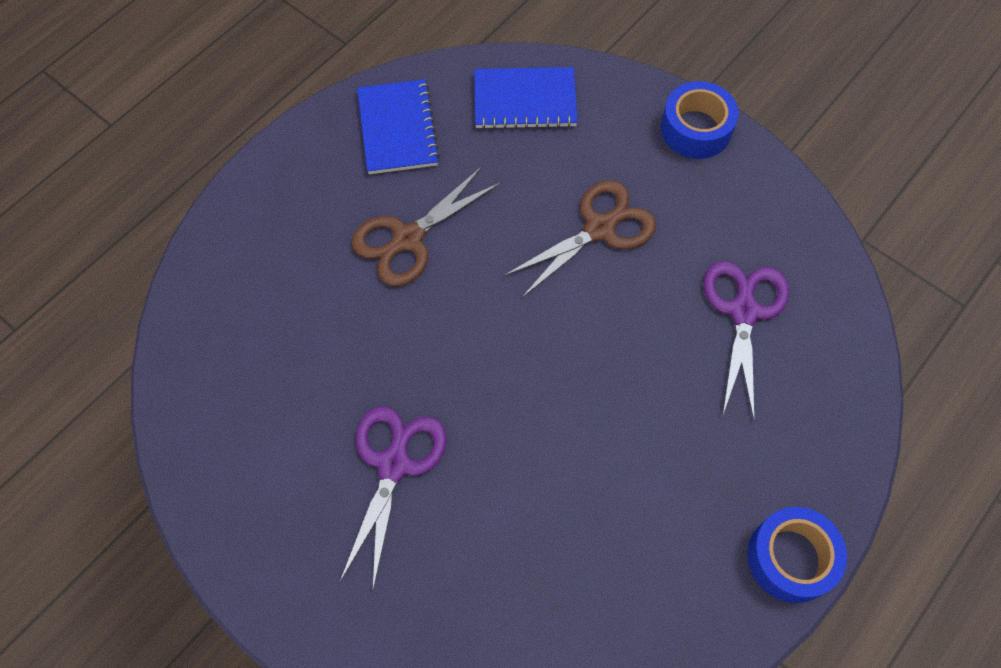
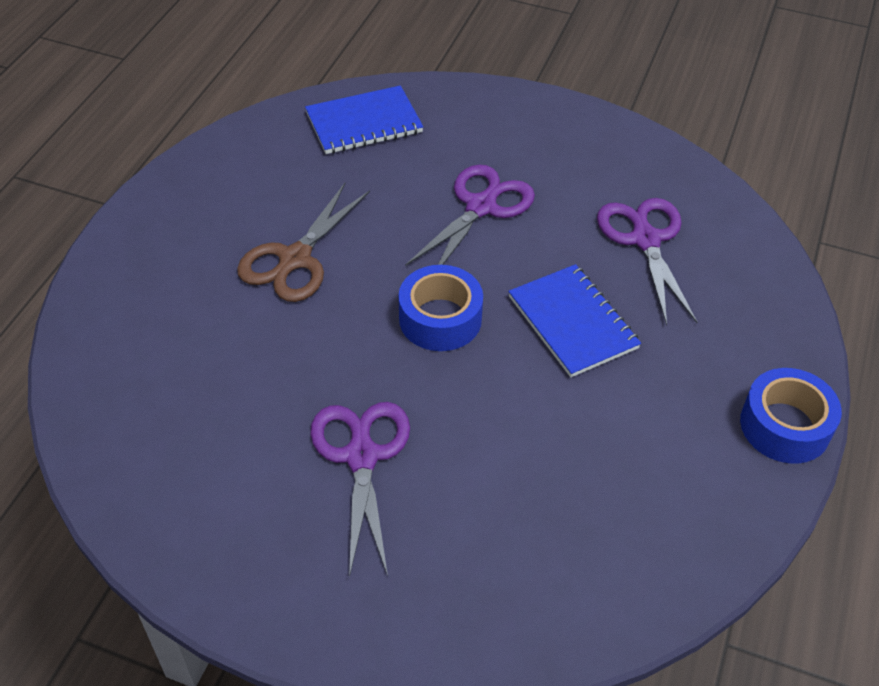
camera: 20 degrees left, 15 degrees down
(398, 129) = (247, 172): blue notebook -> blue notebook (573, 322)
(599, 229) = (481, 207): brown scissors -> purple scissors
(696, 129) = (535, 110): blue tape -> blue tape (440, 319)

